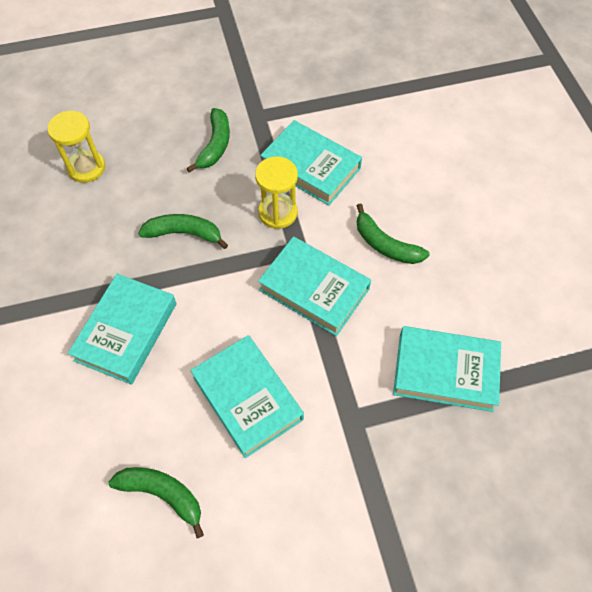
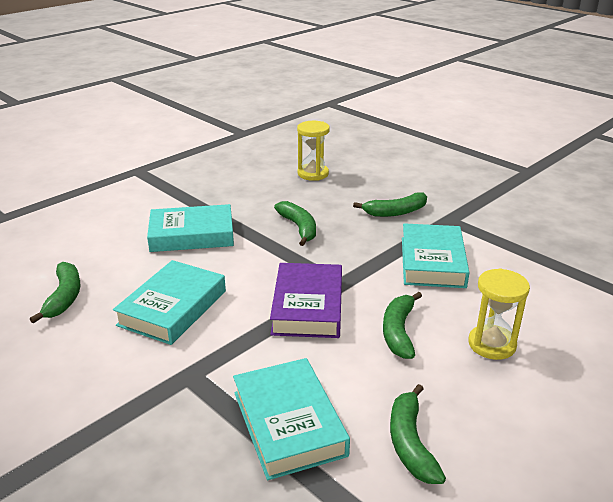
camera: 60 degrees right, 30 degrees down
(278, 213) = (365, 261): yellow hourglass -> yellow hourglass (492, 344)
(314, 289) = (308, 306): turquoise book -> purple book
(501, 306) = (410, 443): none -> green banana

